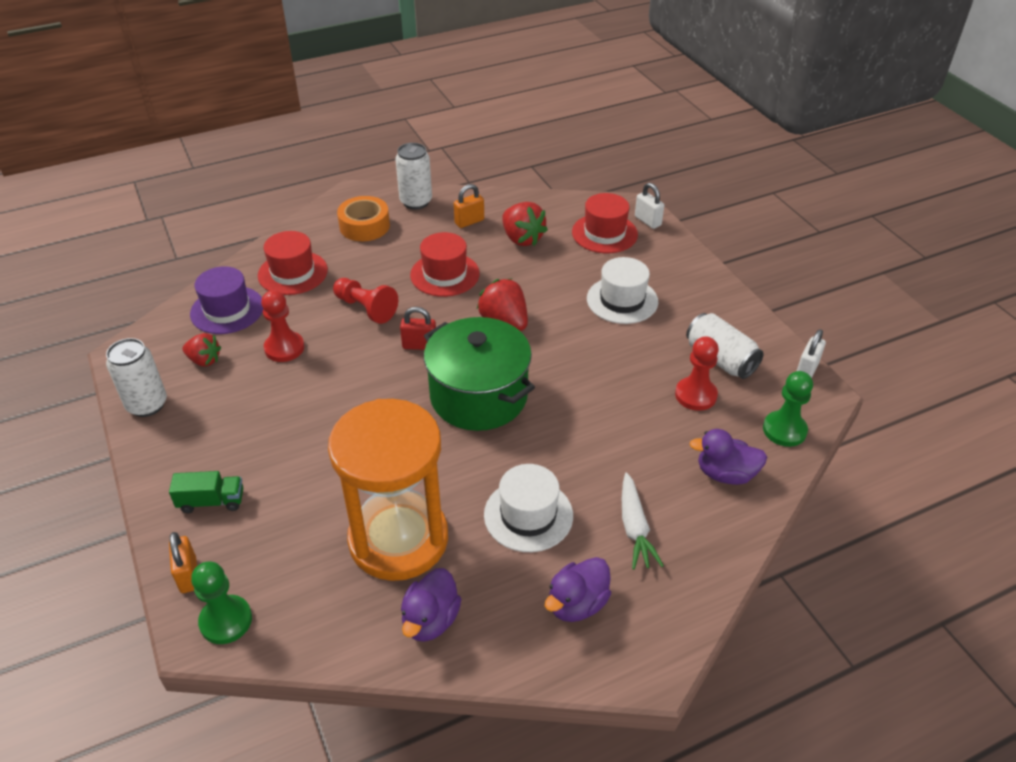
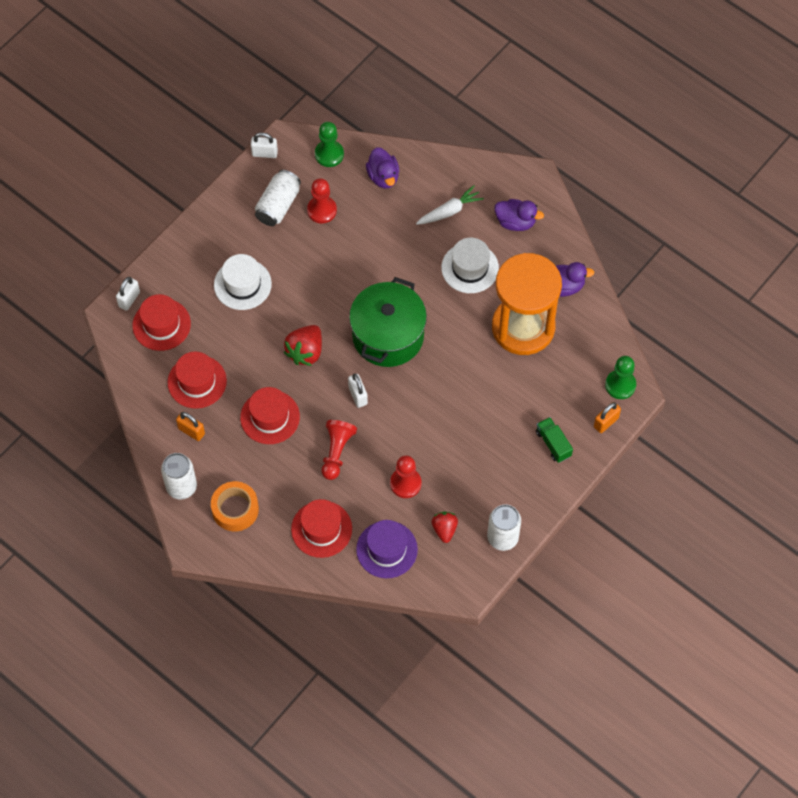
camera: 115 degrees left, 20 degrees up
(419, 345) = (358, 395): red padlock -> white padlock
(522, 239) = (197, 381): red strawberry -> red hat

